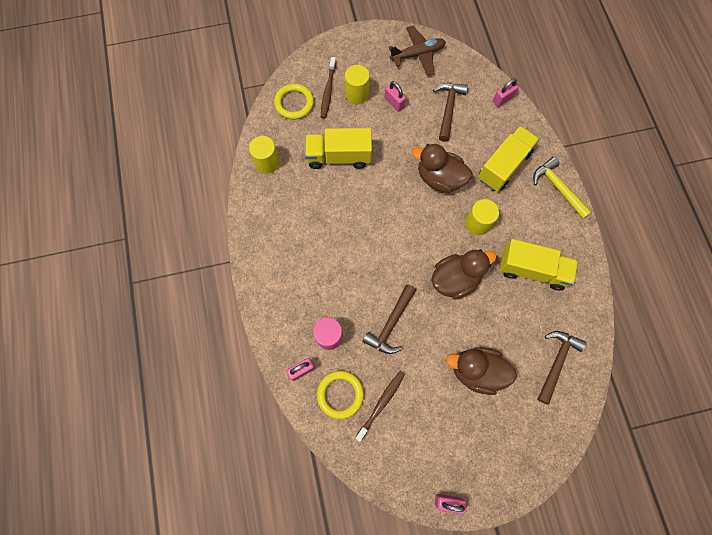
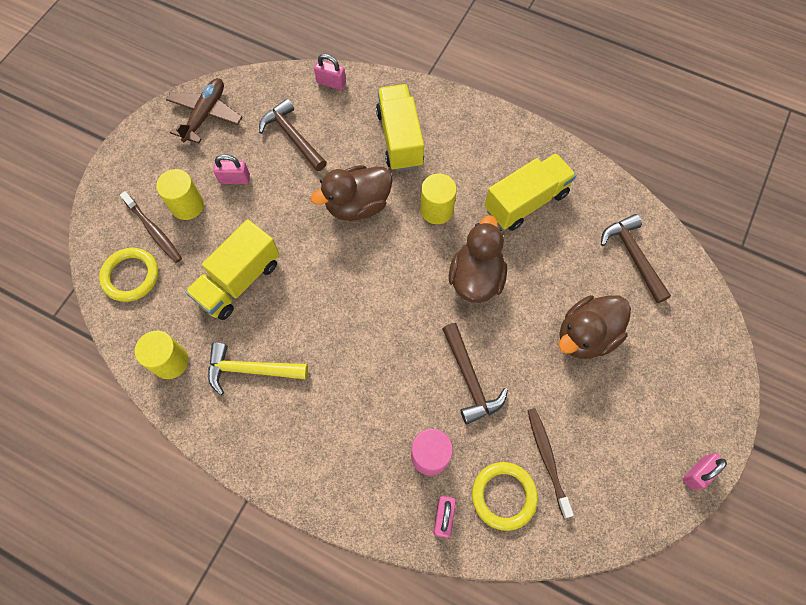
camera: 50 degrees left, 5 degrees down
(503, 99) = (331, 83): pink padlock -> pink padlock turned 75 degrees counterclockwise
(557, 188) = (464, 113): yellow hammer -> yellow hammer (251, 370)

